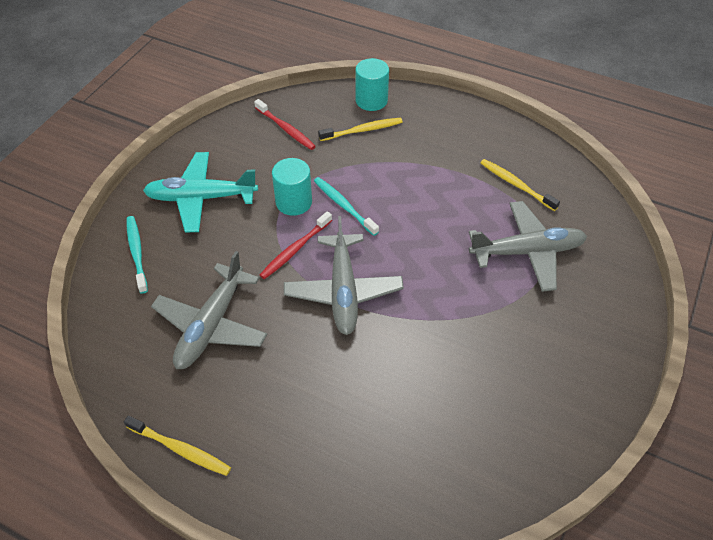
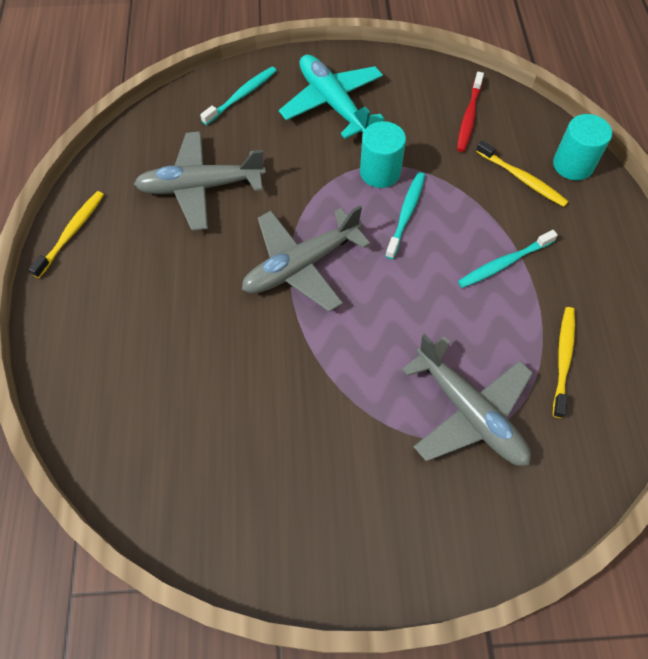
camera: 60 degrees right, 10 degrees up
(180, 449) = (72, 232): yellow toothbrush -> yellow toothbrush turned 150 degrees counterclockwise
(295, 250) = (323, 203): red toothbrush -> none
(424, 175) = (503, 263): none -> turquoise toothbrush

